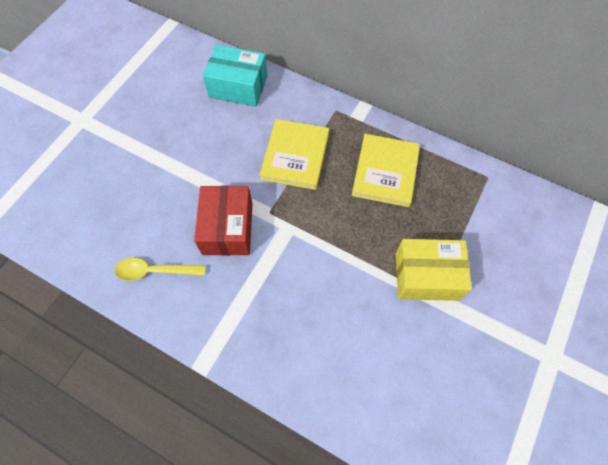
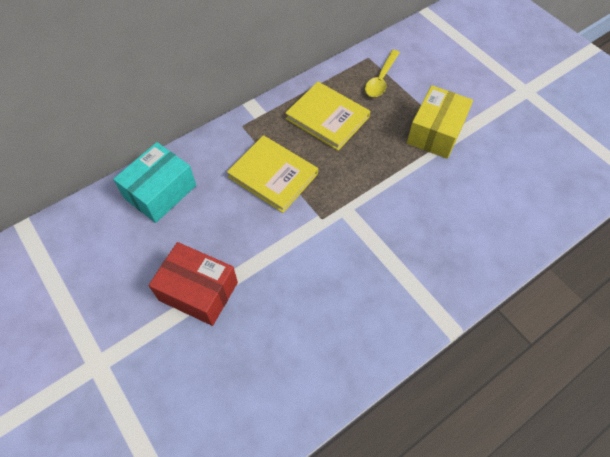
camera: 65 degrees left, 5 degrees down
(154, 271) = (337, 342): yellow spoon -> yellow spoon (381, 79)
(227, 228) = (321, 259): red box -> red box (198, 291)

